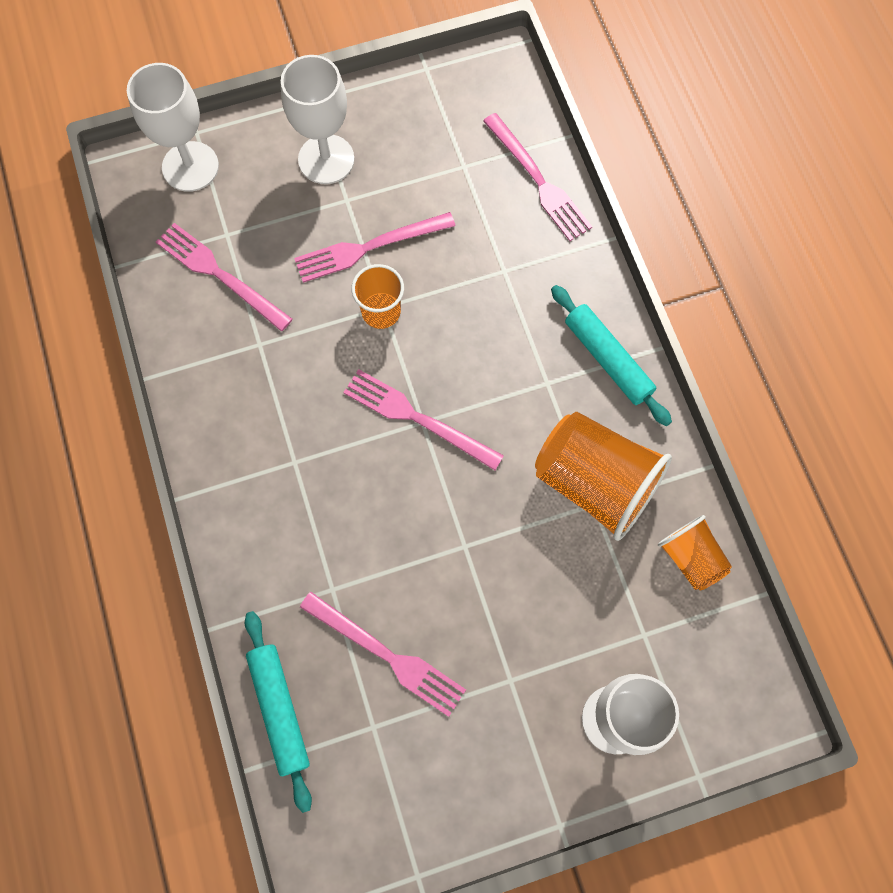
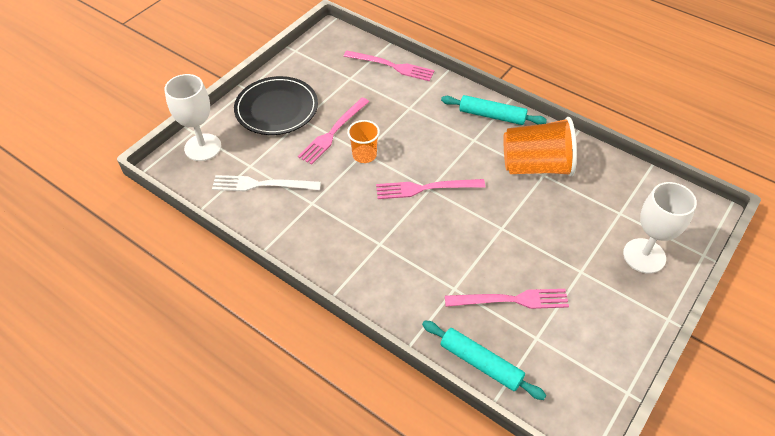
camera: 35 degrees left, 20 degrees down
(220, 275) = (262, 184): pink fork -> white fork
(326, 159) = (276, 108): white goblet -> black plate
(690, 558) = (607, 170): orange cup -> none

